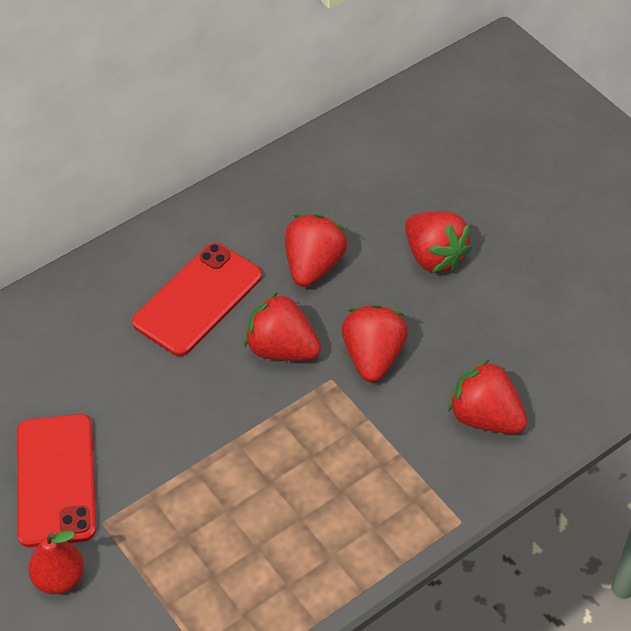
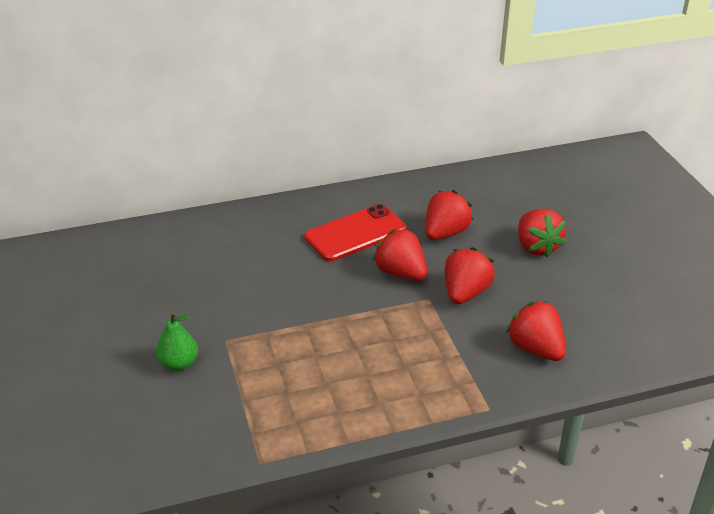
camera: 20 degrees right, 15 degrees down
(56, 480) = (207, 308): red phone -> none
(59, 578) = (179, 364): red pear -> green pear

